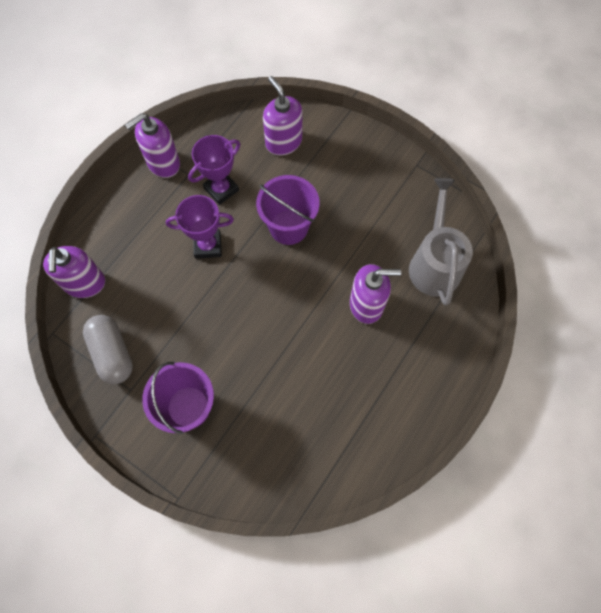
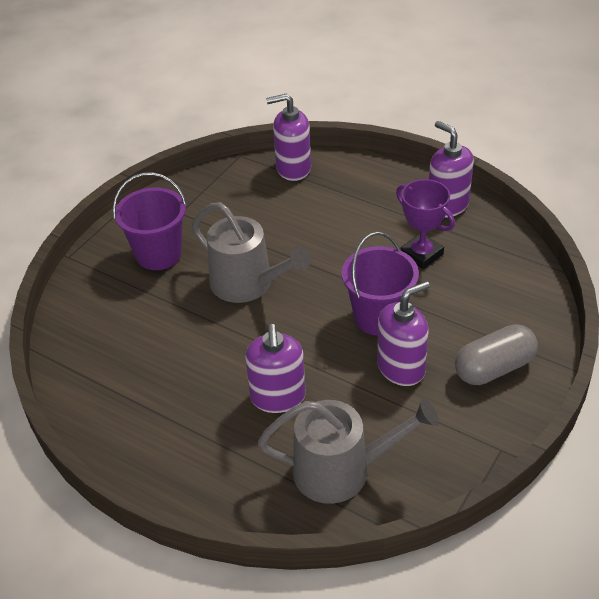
camera: 90 degrees right, 25 degrees down
(112, 353) = (218, 196): grey capsule -> grey capsule (494, 368)
(208, 245) = (345, 250): purple trophy -> none
(239, 326) = (247, 284): none -> grey watering can
(283, 142) = (503, 304): purple soap dispenser -> purple soap dispenser (401, 368)

